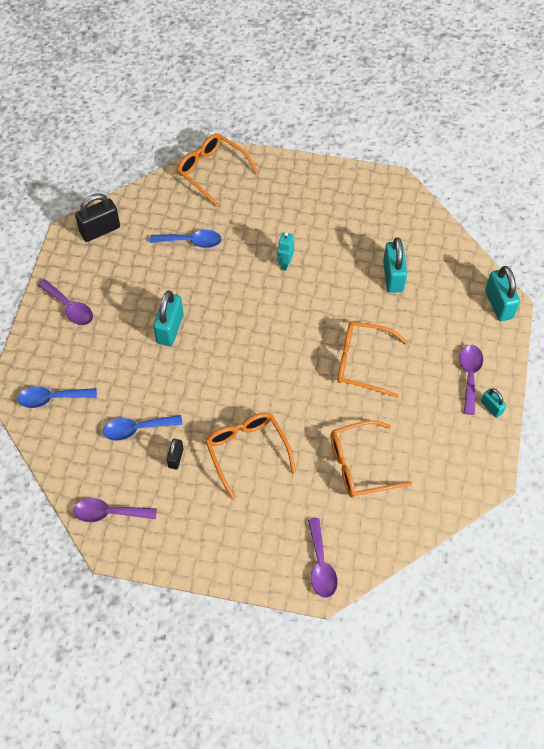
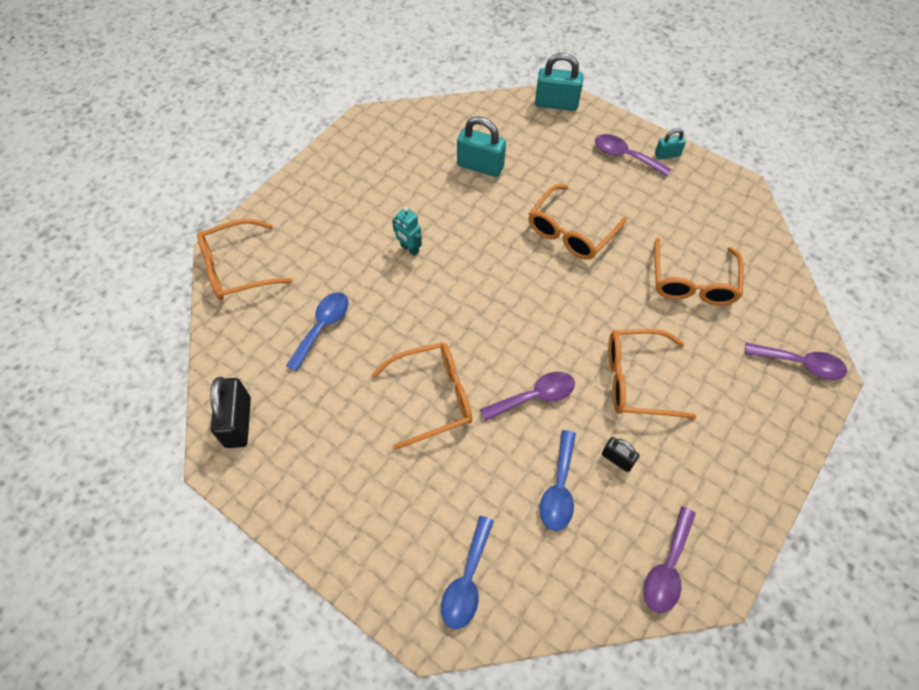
camera: 65 degrees left, 0 degrees up
(70, 308) = (337, 504): purple spoon -> purple spoon (535, 396)
(170, 328) = (433, 397): turquoise padlock -> orange glasses

